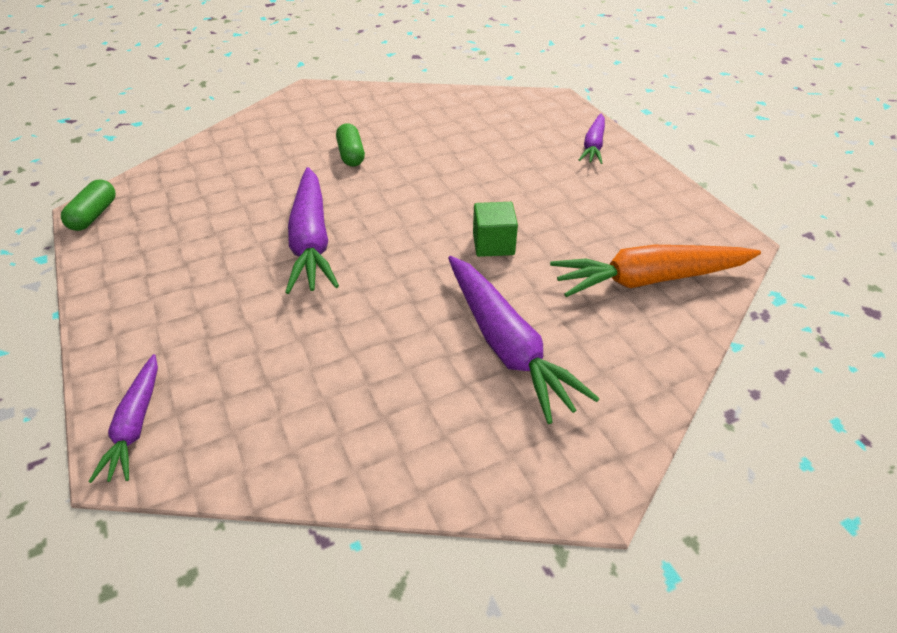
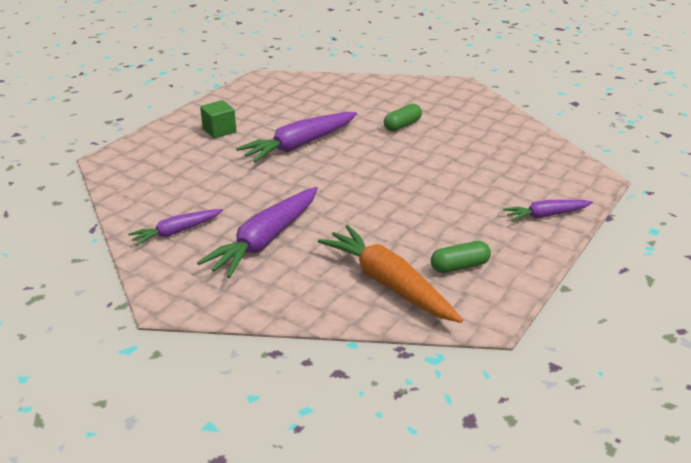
camera: 60 degrees right, 10 degrees down
(94, 215) = (258, 80): green capsule -> green capsule (459, 266)
(135, 425) = (126, 154): purple carrot -> purple carrot (176, 232)
(493, 244) = (361, 207): green cube -> green cube (219, 130)

